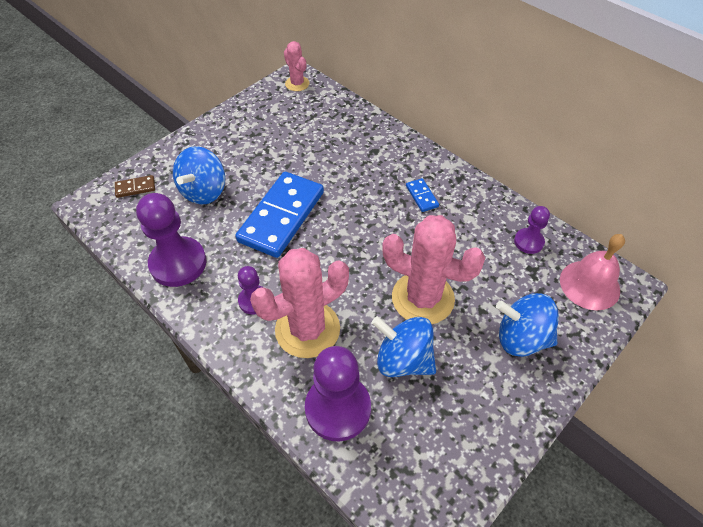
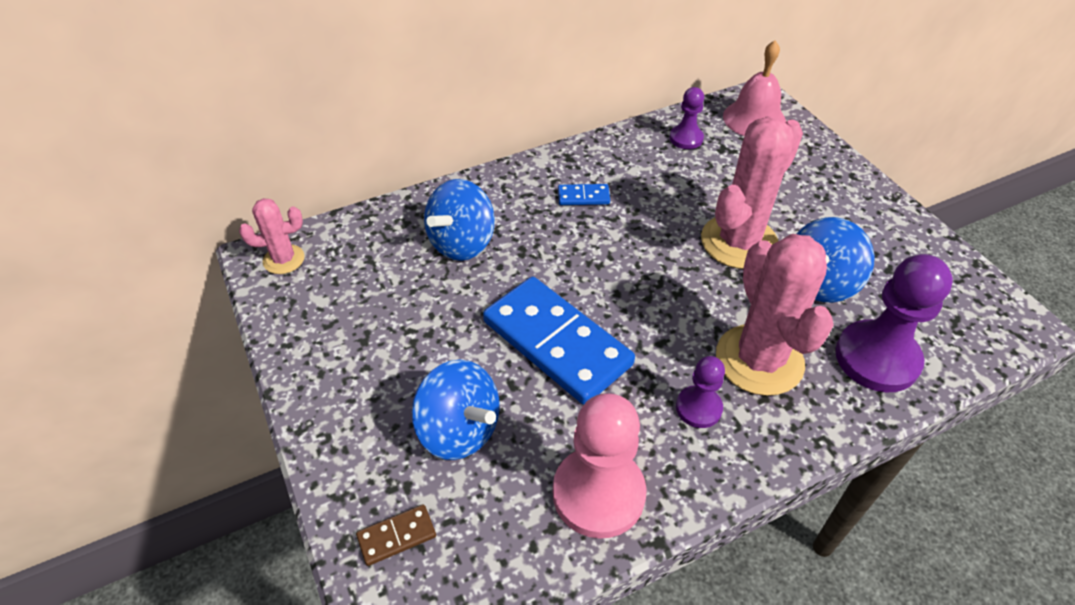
camera: 70 degrees left, 5 degrees down
(135, 188) = (396, 536): brown domino -> brown domino turned 60 degrees clockwise
(178, 263) = (598, 494): purple pawn -> pink pawn
(521, 338) = (808, 185): blue spinning top -> blue spinning top (461, 243)

